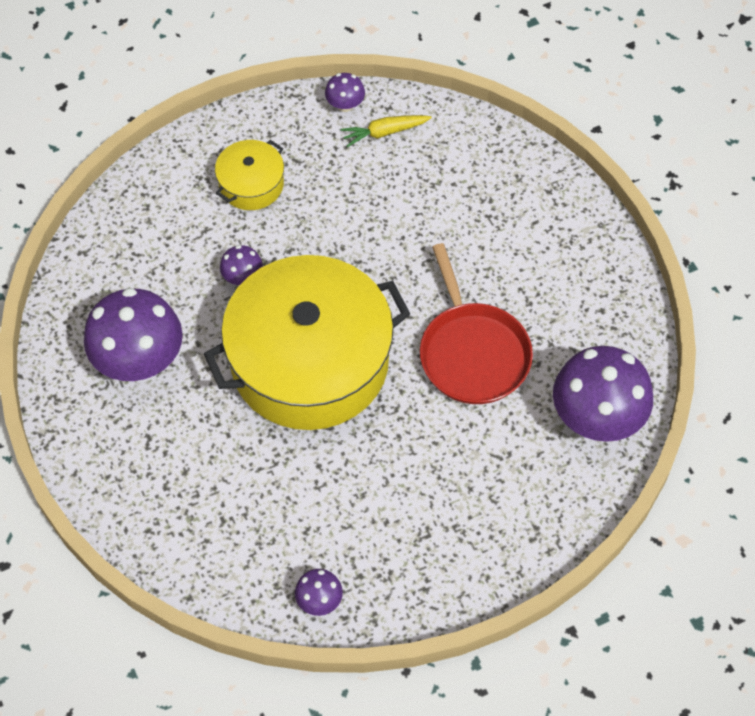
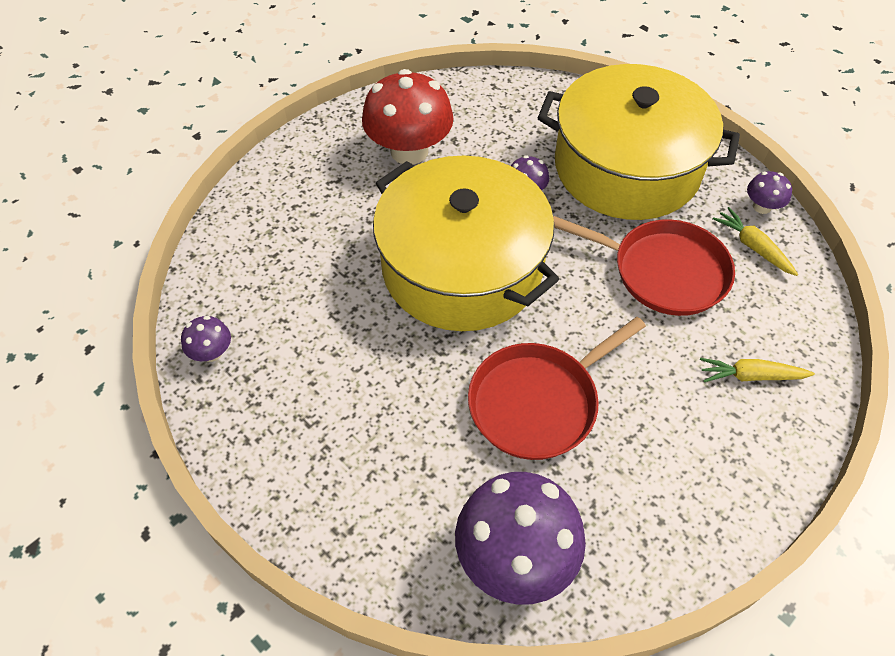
camera: 70 degrees right, 5 degrees down
(139, 360) = (409, 151): purple mushroom -> red mushroom
(251, 184) = (627, 167): yellow pot -> yellow pot, size x2.27
(382, 209) = (663, 271): none -> red pan
(506, 195) = (751, 376): none -> yellow carrot

